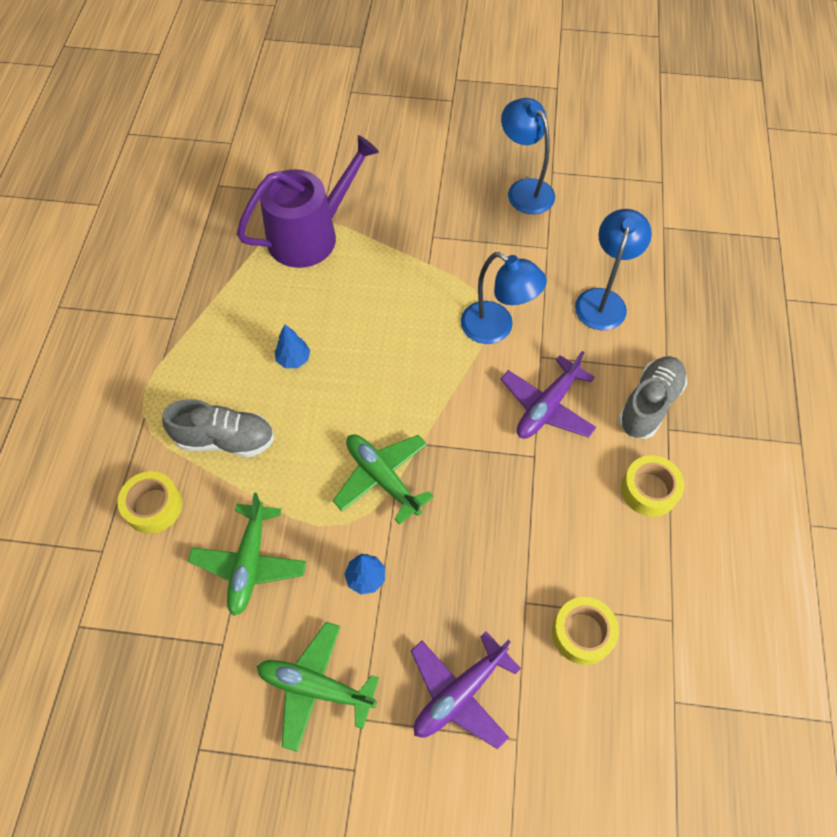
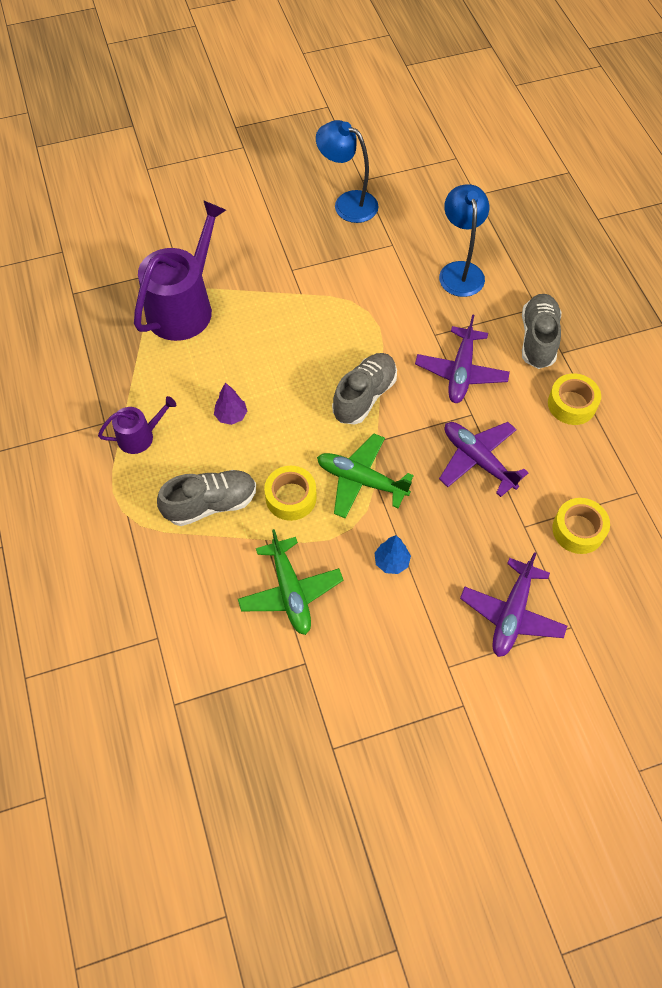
camera: 25 degrees left, 0 degrees up
(153, 506) = (181, 583): yellow tape -> yellow tape (291, 497)
(199, 345) = (140, 436): none -> purple watering can
(293, 359) = (231, 416): blue tree -> purple tree
(316, 687) = (399, 660): green plane -> none
(433, 392) = (364, 396): none -> grey shoe
(496, 328) = (387, 326): blue lamp -> none
(514, 508) = (478, 460): none -> purple plane

